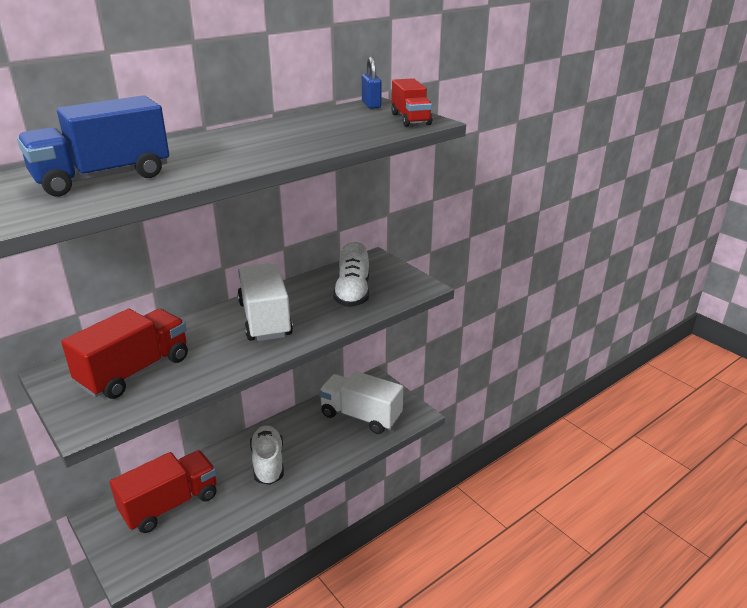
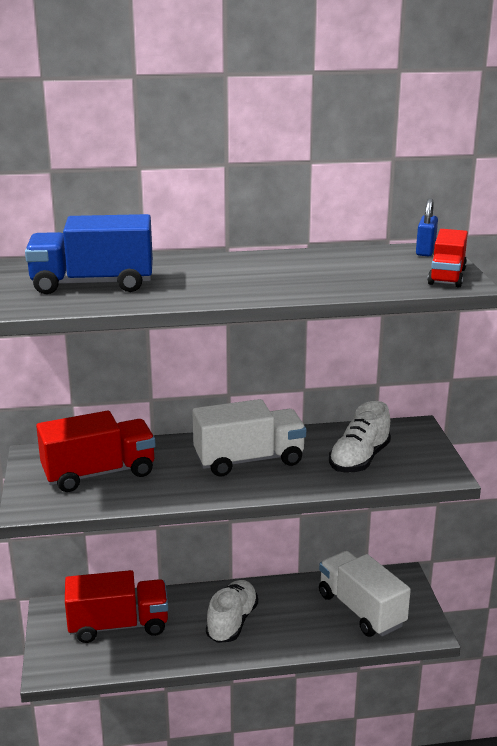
camera: 30 degrees right, 5 degrees down
(265, 319) = (249, 460): white truck -> white truck turned 60 degrees clockwise

